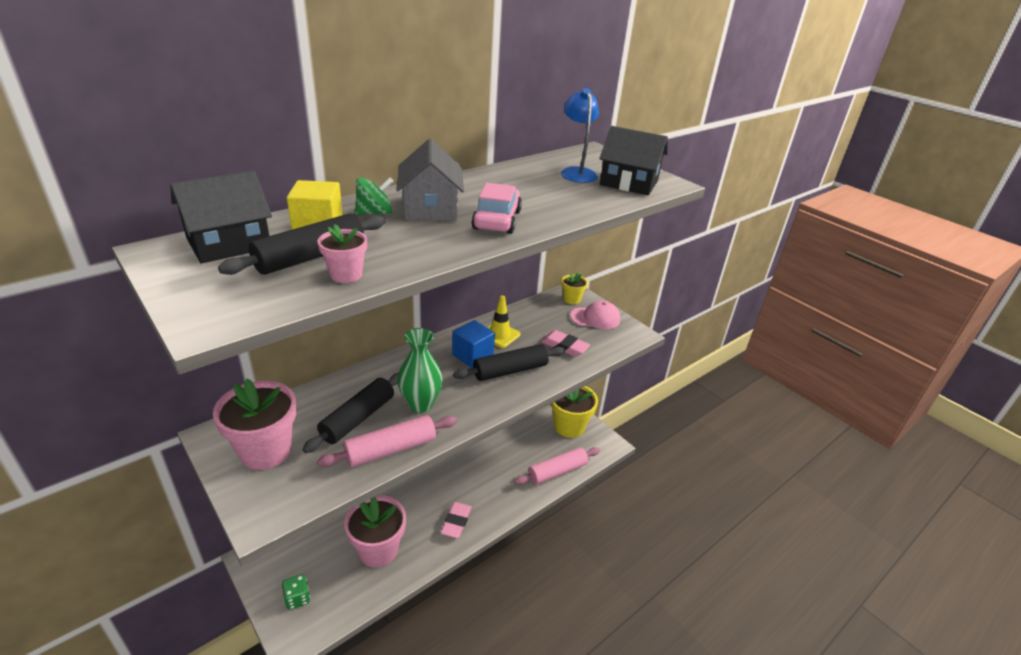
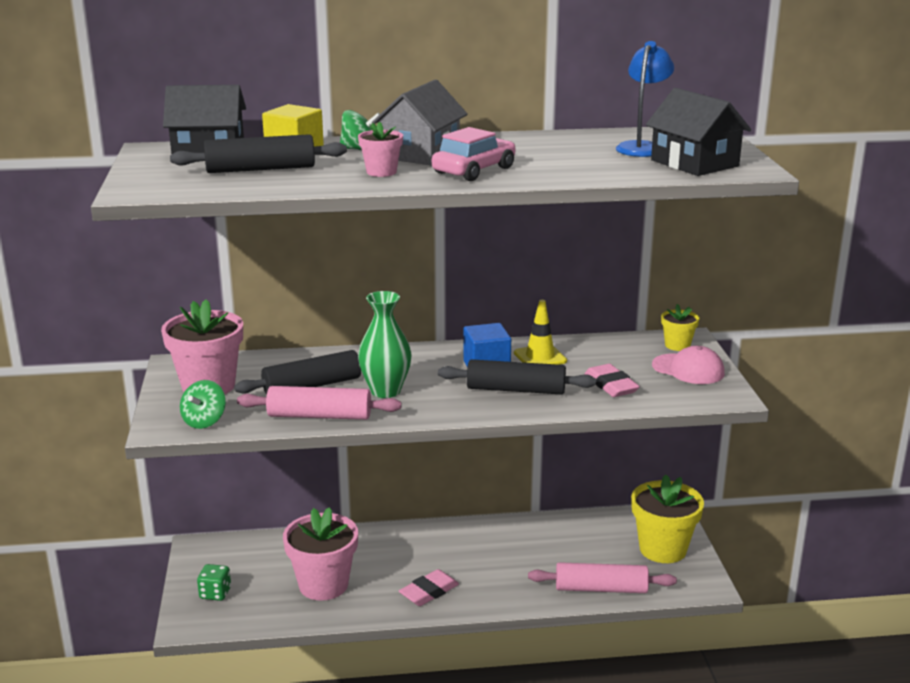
camera: 35 degrees right, 10 degrees down
(295, 494) = (204, 421): none -> green spinning top
(346, 275) = (273, 183): pink flower pot -> pink flower pot (381, 172)

